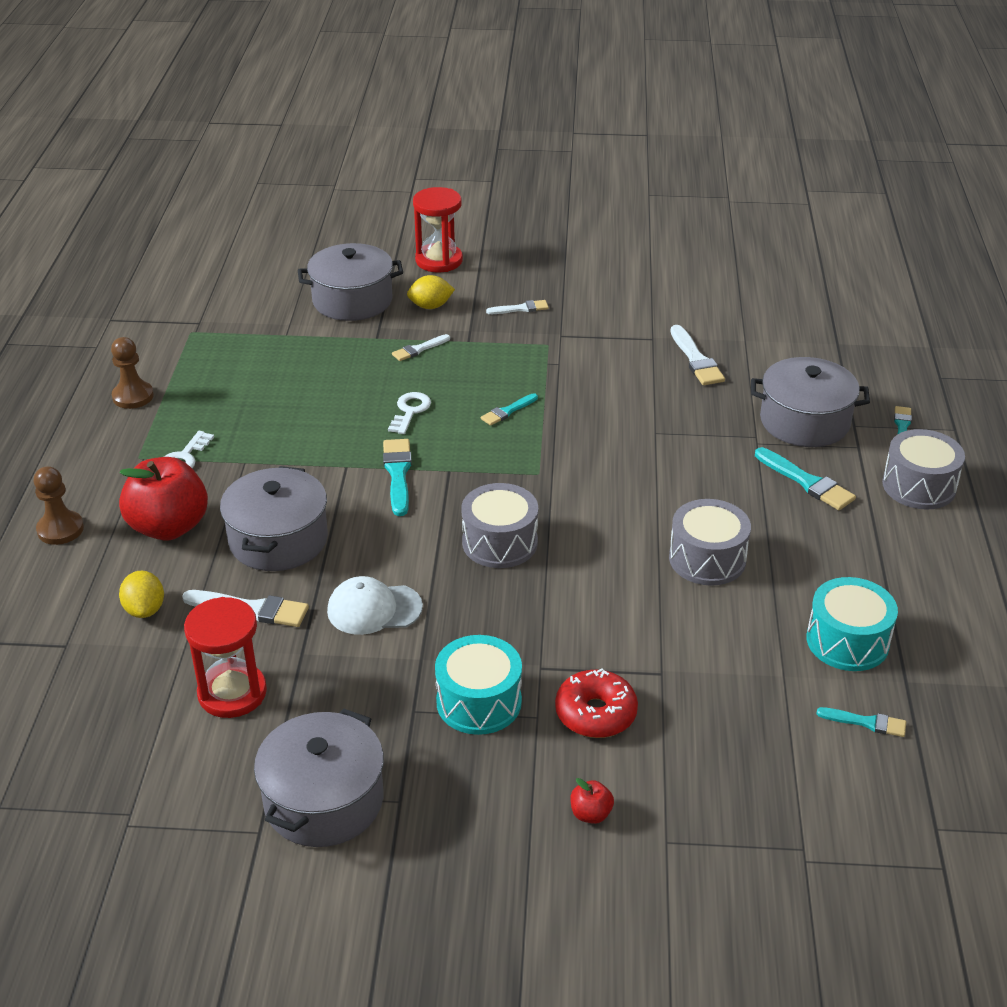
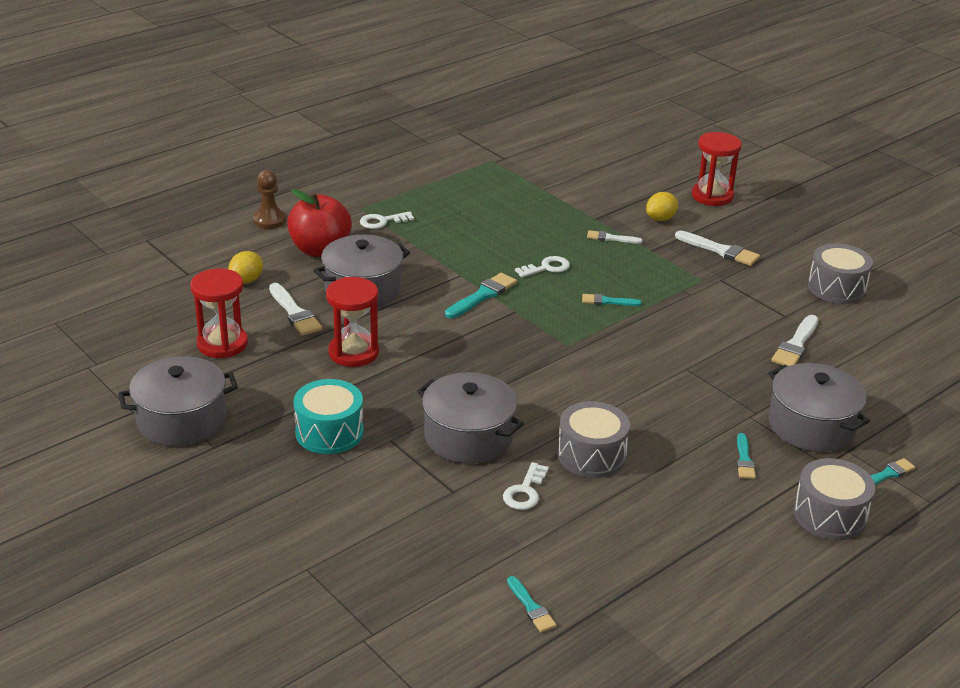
camera: 45 degrees right, 5 degrees down
(133, 396) = (406, 177): brown pawn -> none
(352, 300) = (615, 191): grey pot -> grey pot (468, 436)
(374, 609) = (353, 352): white cap -> red hourglass
(430, 306) = (660, 219): yellow lemon -> yellow lemon turned 75 degrees counterclockwise
(499, 542) = (479, 365): grey drum -> grey drum (836, 288)
(521, 308) = (720, 250): white brush -> white brush, size x1.60
(590, 814) = (292, 525): red apple -> none
(595, 713) = (380, 482): red donut -> none
(711, 629) = (525, 491): none -> white key
(807, 482) = (744, 459): turquoise brush -> turquoise brush, size x0.63
(847, 641) = (602, 559): turquoise drum -> none

